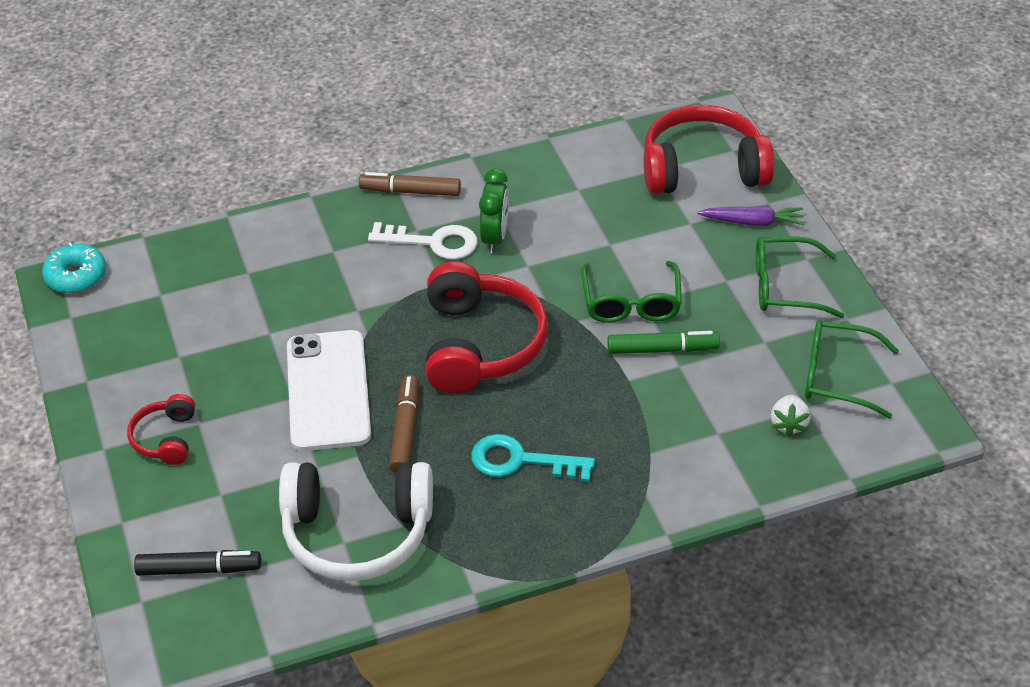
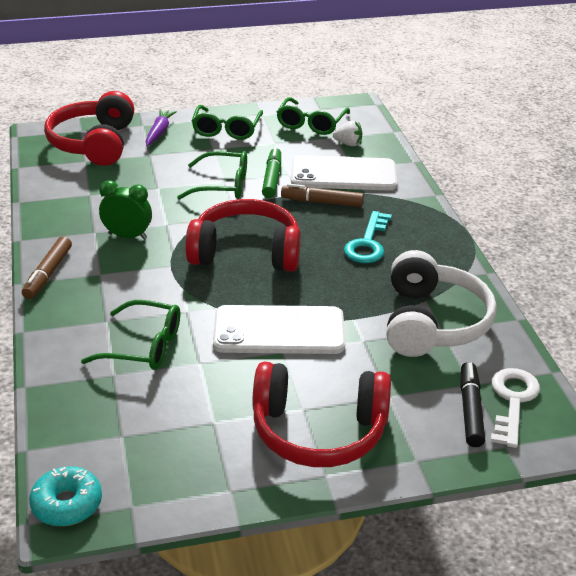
camera: 85 degrees left, 10 degrees down
(166, 438) = (318, 431): red headphones -> red headphones, size x1.99
(293, 286) = (144, 346): none -> green glasses
(405, 430) = (329, 293): brown marker -> brown marker (322, 202)
(433, 242) = (119, 266): white key -> white key (512, 401)
(695, 424) = (343, 174): none -> white phone

